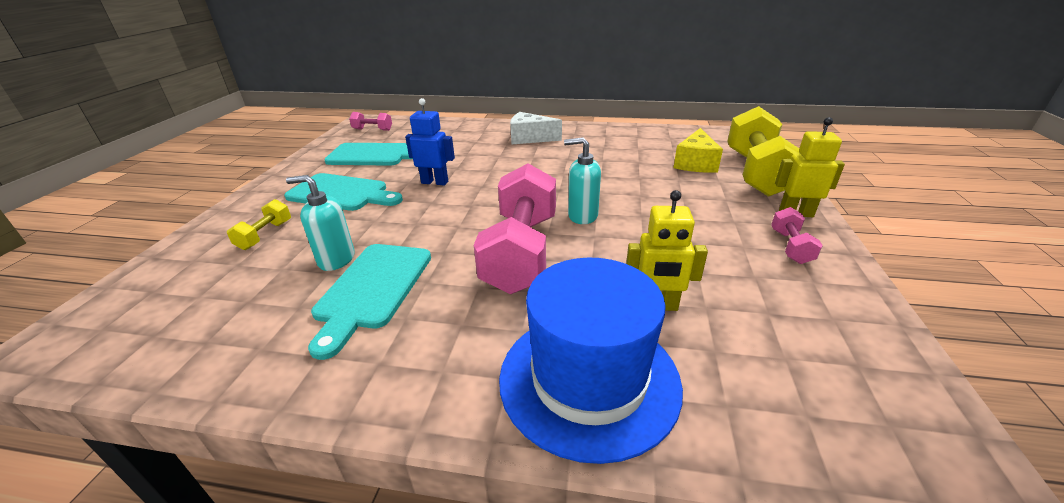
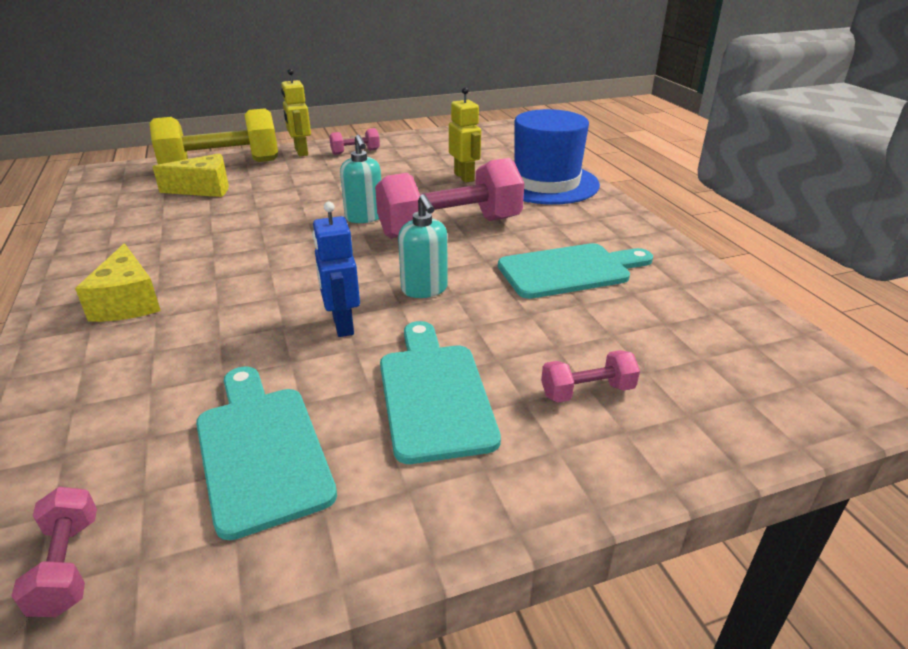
camera: 120 degrees left, 0 degrees up
(265, 235) = (587, 391): yellow dumbbell -> pink dumbbell
(336, 259) = (561, 310): turquoise soap dispenser -> turquoise soap dispenser (424, 289)
(529, 138) = (128, 302): white cheese -> yellow cheese

